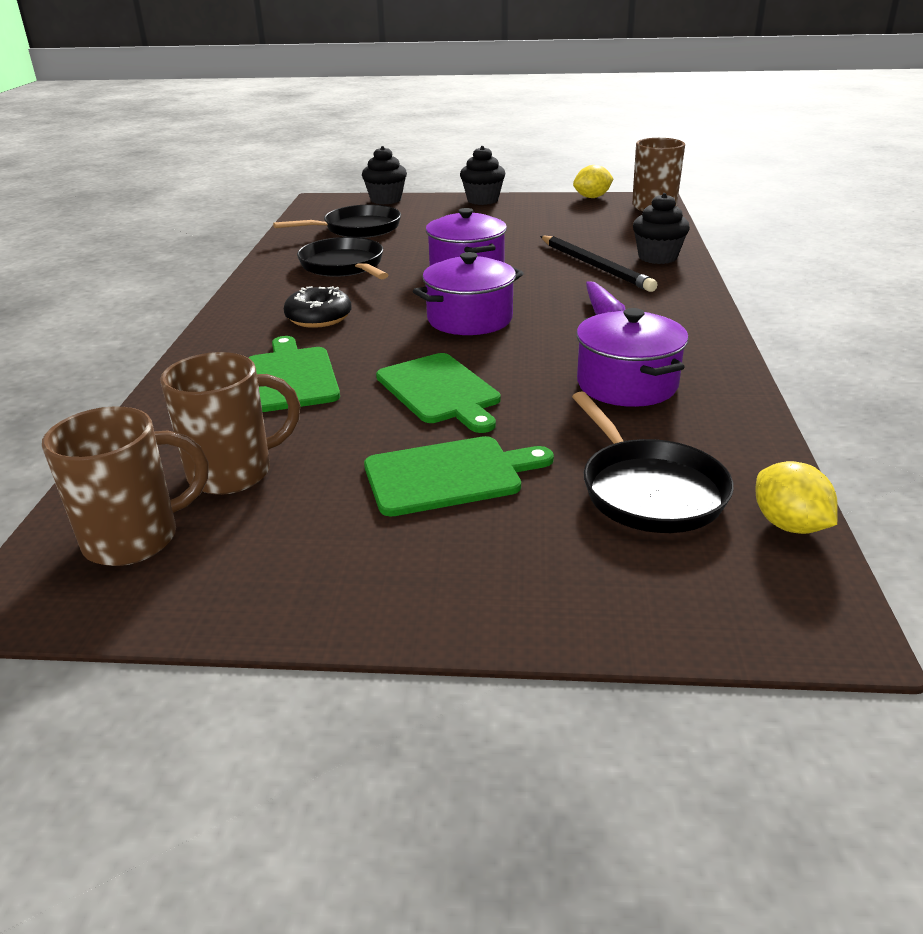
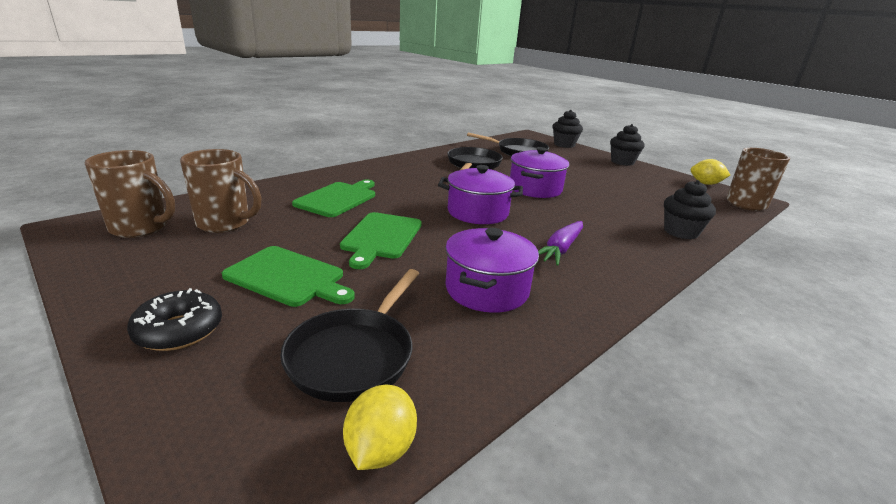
camera: 40 degrees right, 5 degrees down
(319, 318) = (409, 180): black donut -> black donut (179, 330)
(595, 266) = (620, 219): black pencil -> none

